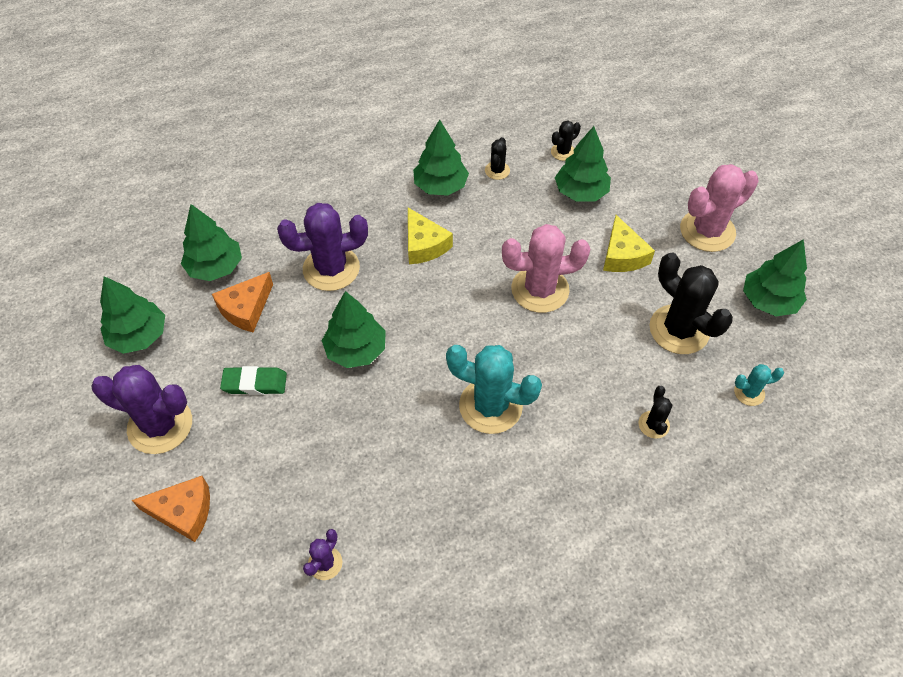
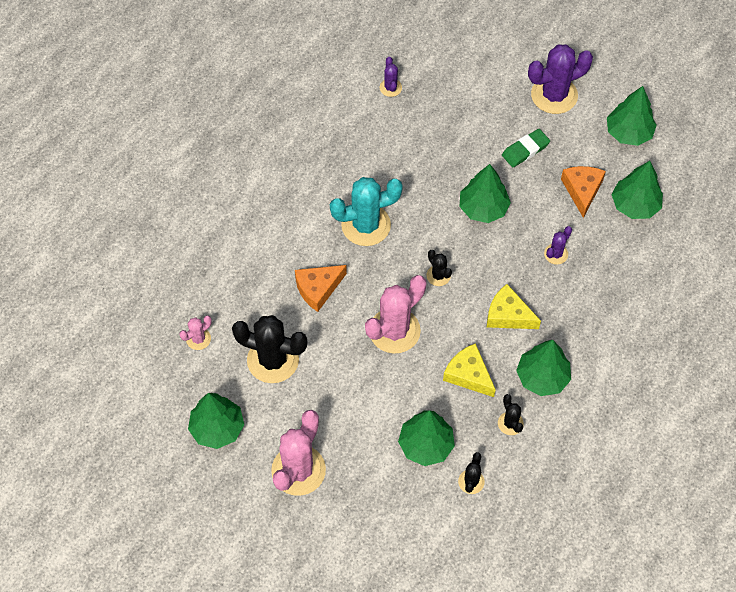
camera: 145 degrees right, 5 degrees up
(183, 512) = (491, 65): orange cheese -> orange cheese (318, 289)
(331, 268) = (556, 254): purple cactus -> purple cactus, size x0.48
(622, 255) = (352, 401): yellow cheese -> yellow cheese (468, 375)
(653, 424) = (252, 276): black cactus -> black cactus (438, 275)
(749, 393) = (198, 339): turquoise cactus -> pink cactus

